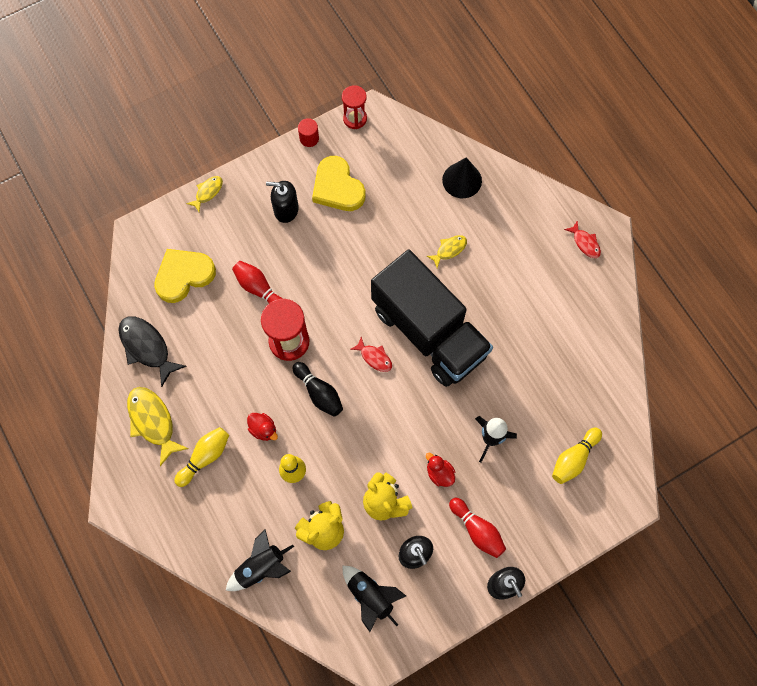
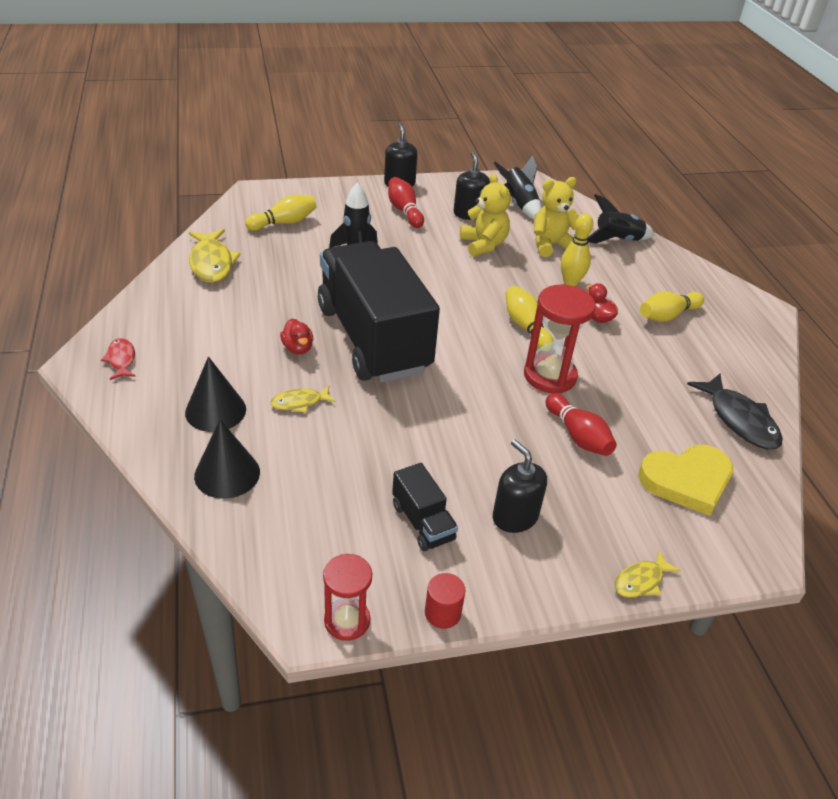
camera: 165 degrees left, 30 degrees down
(153, 422) = (728, 355): yellow fish -> yellow fish (211, 263)
(286, 210) = (515, 517): black soap dispenser -> black soap dispenser turned 150 degrees counterclockwise
(319, 393) = (526, 327): black bowling pin -> yellow bowling pin
(337, 187) = (422, 522): yellow heart -> black truck
(374, 357) = (449, 336): red fish -> none
(439, 473) = (420, 247): red duck -> red duck (298, 348)
(497, 223) = (215, 410): none -> black cone

